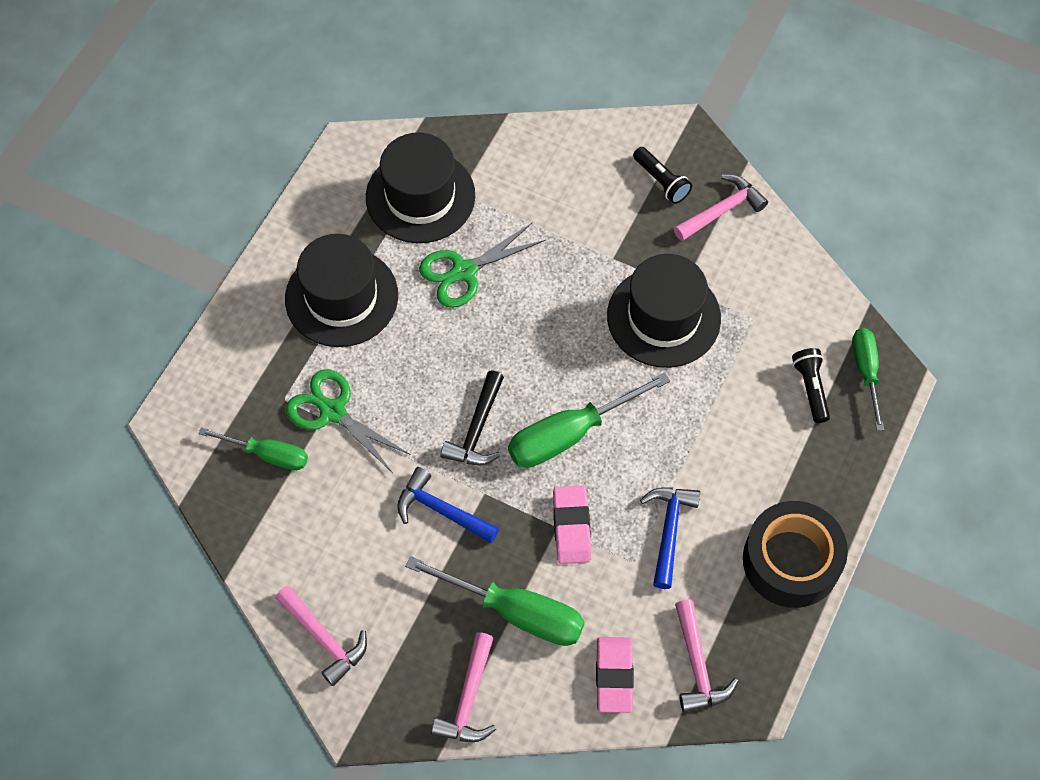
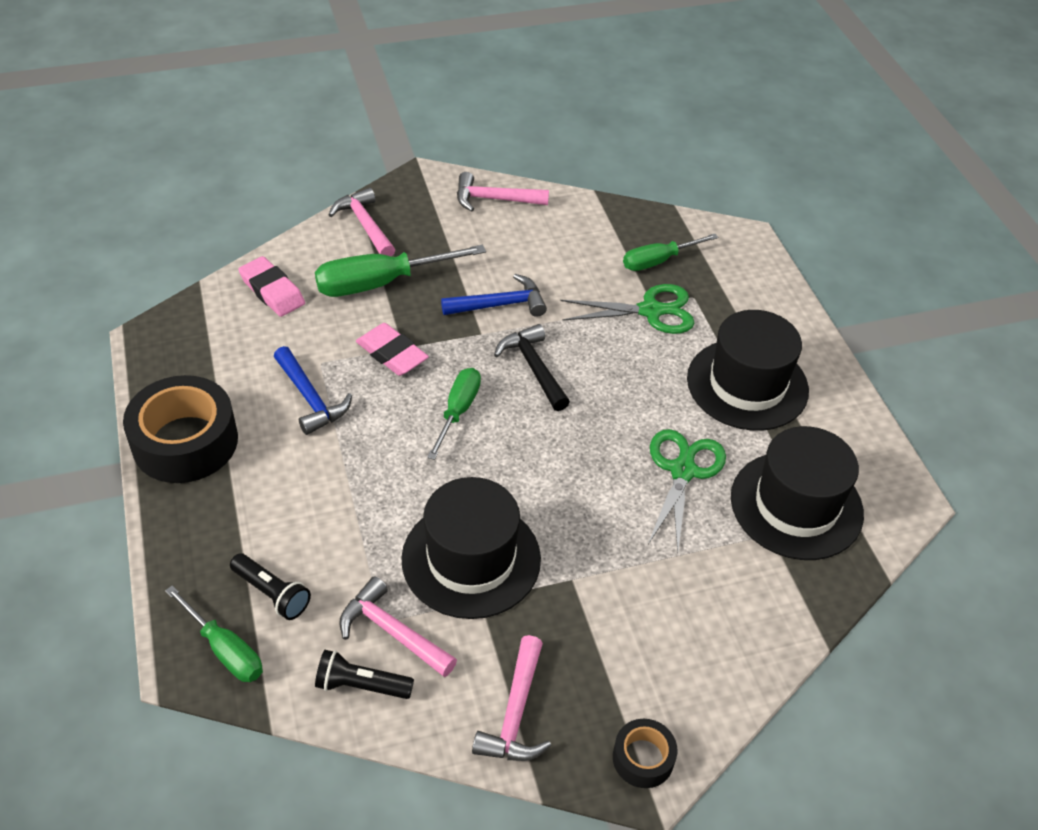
camera: 135 degrees right, 15 degrees down
(569, 434) = (458, 411): green screwdriver -> green screwdriver, size x0.63
(661, 181) = (607, 696): black flashlight -> black flashlight (361, 685)
(674, 140) = (643, 758): none -> black tape
(697, 666) = (212, 331): pink hammer -> pink hammer (392, 631)

